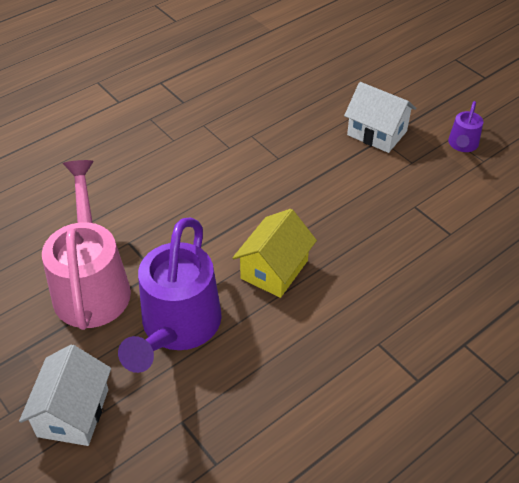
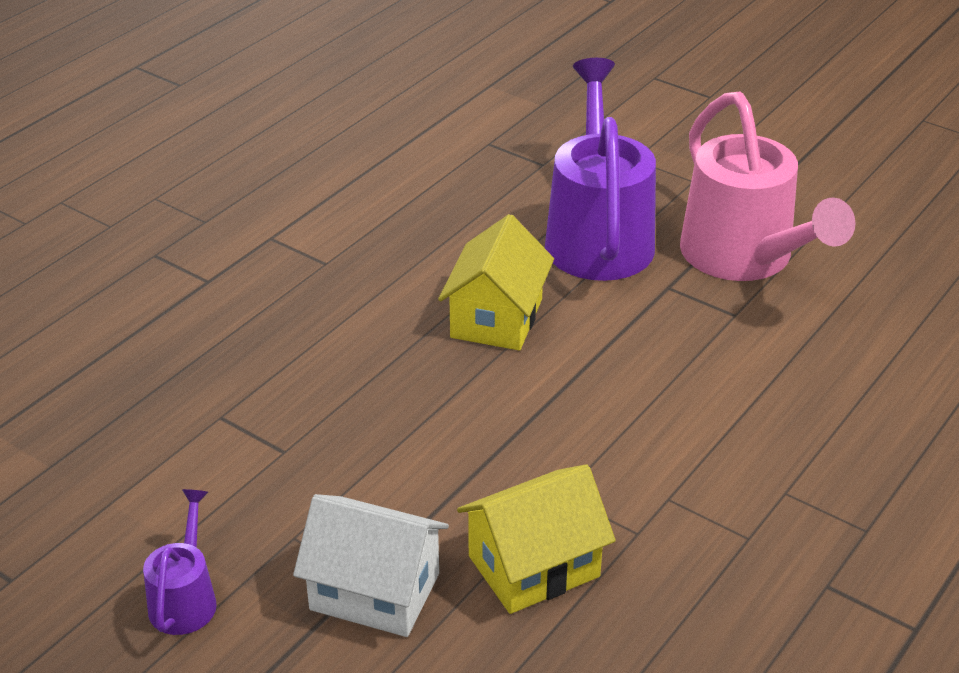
camera: 165 degrees right, 10 degrees down
(73, 412) = (667, 152): white house -> none
(304, 130) = (534, 566): none -> yellow house

